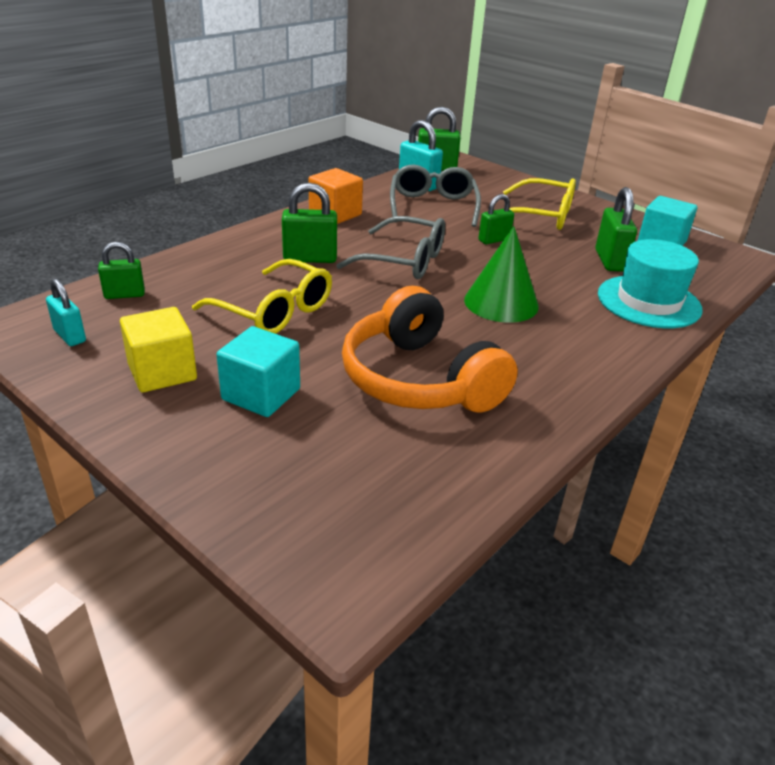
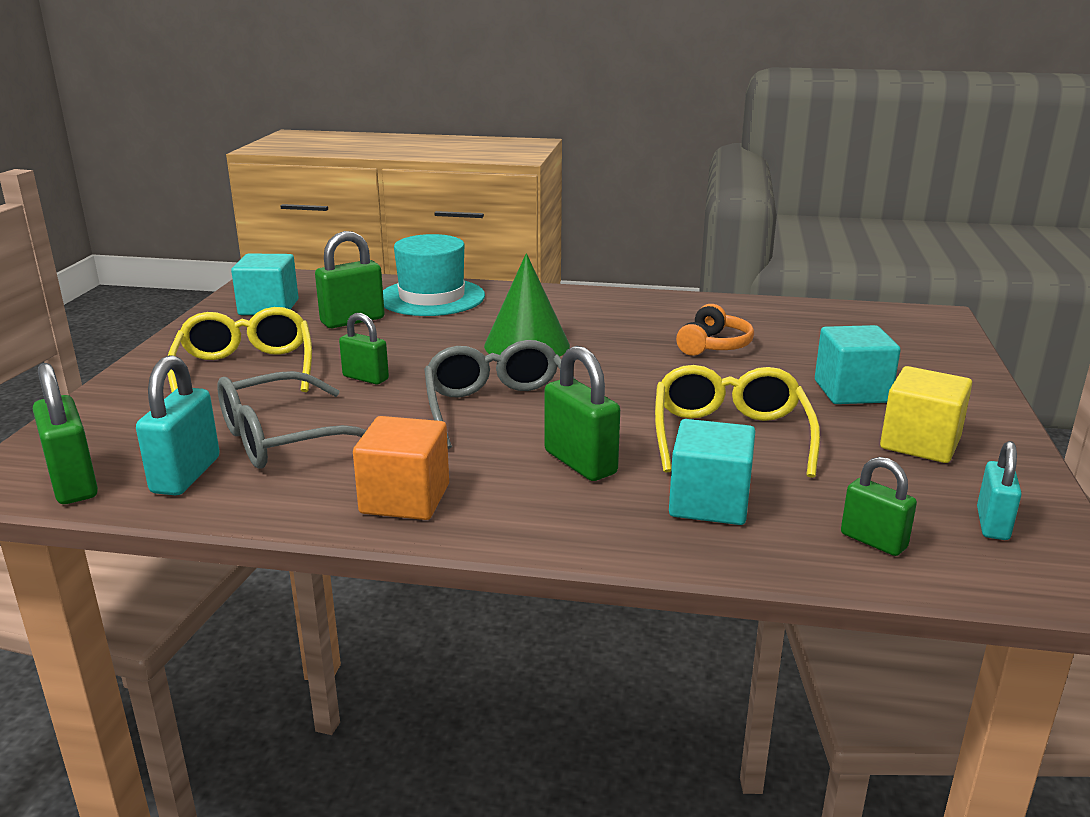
camera: 120 degrees left, 10 degrees down
(222, 272) = (709, 503): none -> turquoise cube
(419, 380) = (714, 345): orange headphones -> orange headphones, size x0.50

